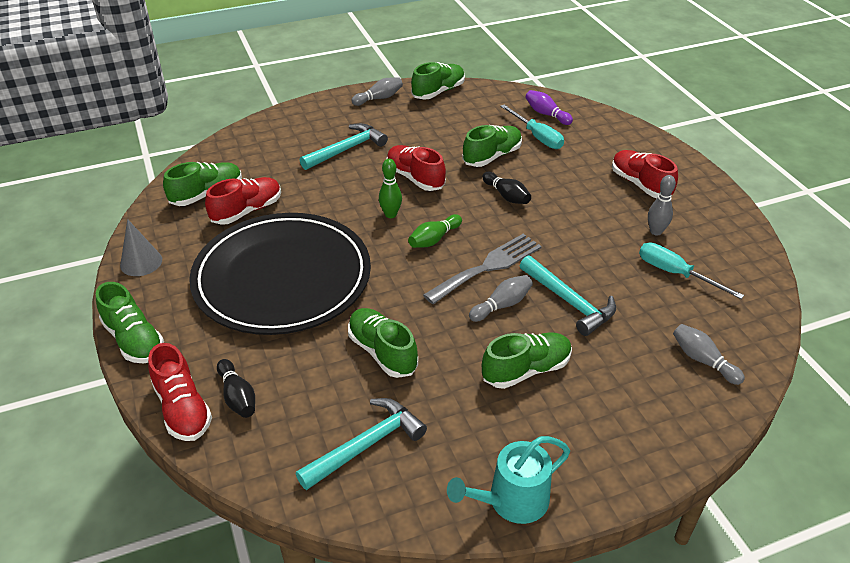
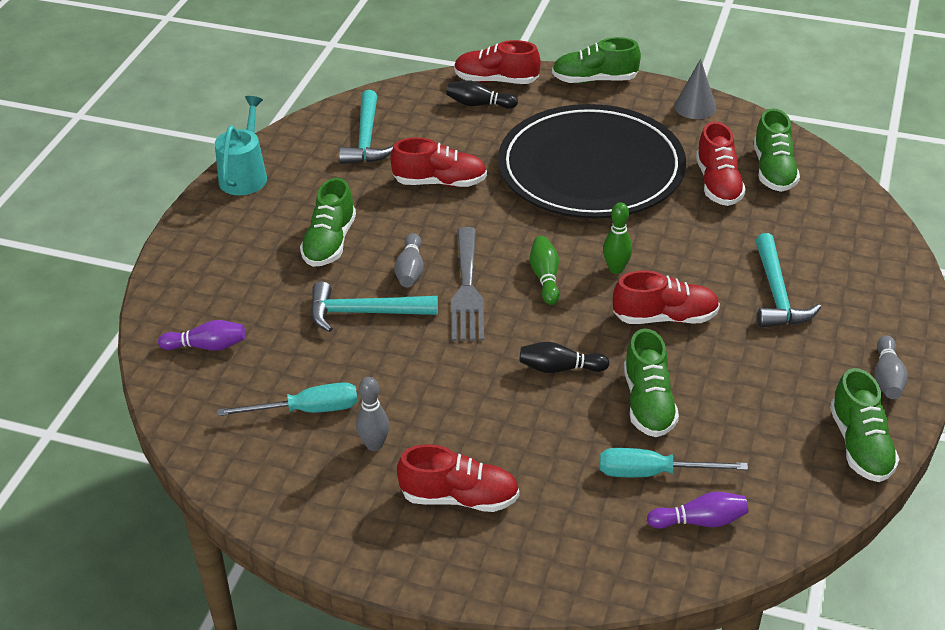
camera: 130 degrees right, 0 degrees up
(382, 352) = (440, 182): green shoe -> red shoe
(703, 360) = (207, 346): grey bowling pin -> purple bowling pin

